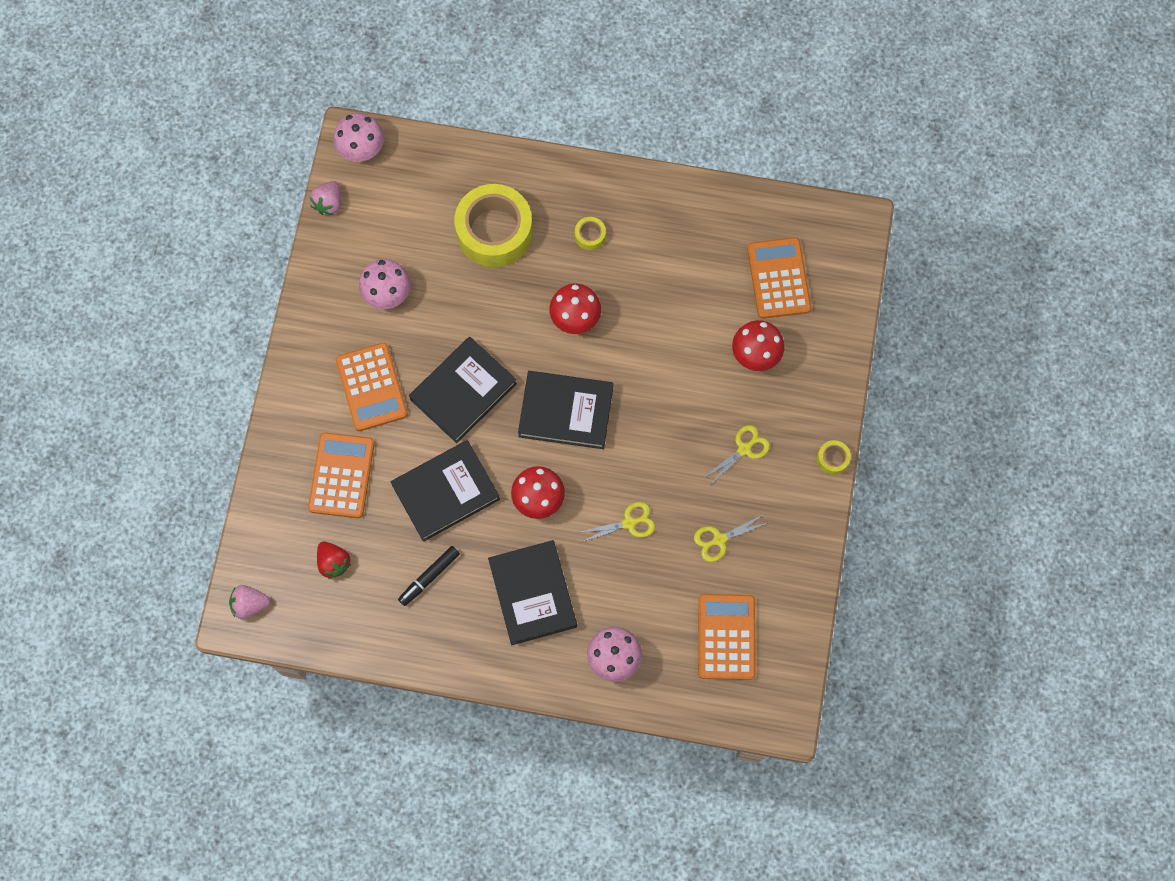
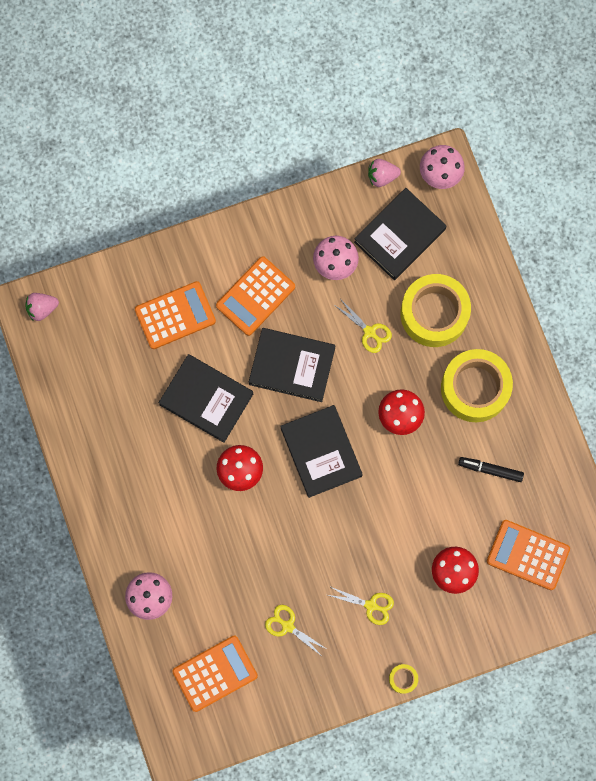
camera: 60 degrees right, 5 degrees up
(250, 604) = (42, 308): pink strawberry -> pink strawberry turned 75 degrees counterclockwise
(334, 562) = (107, 349): red strawberry -> none
(429, 577) = (135, 425): black marker -> black marker (490, 470)
(532, 594) = (165, 509): black book -> black book (399, 235)
(590, 236) = (475, 388): yellow tape -> yellow tape, size x2.46
(629, 523) = (261, 550): yellow scissors -> yellow scissors (369, 332)
(778, 278) = (528, 555): orange calculator -> orange calculator turned 120 degrees counterclockwise

